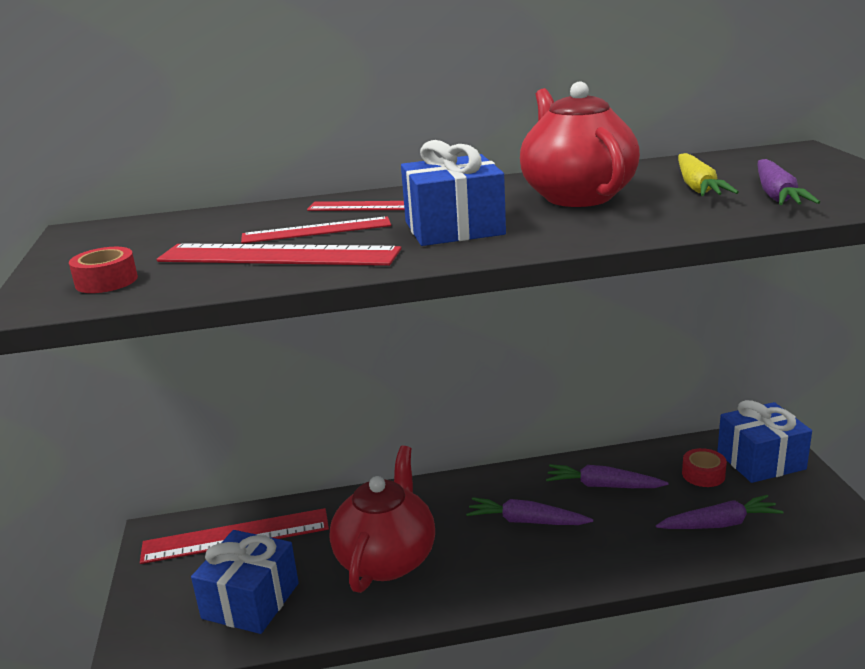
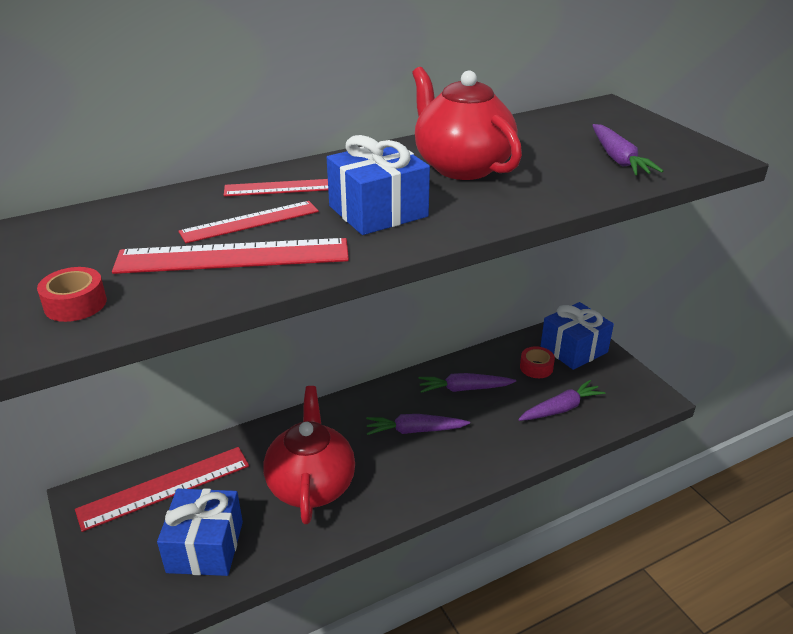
camera: 20 degrees left, 10 degrees up
(697, 187) = (553, 152): yellow carrot -> none

